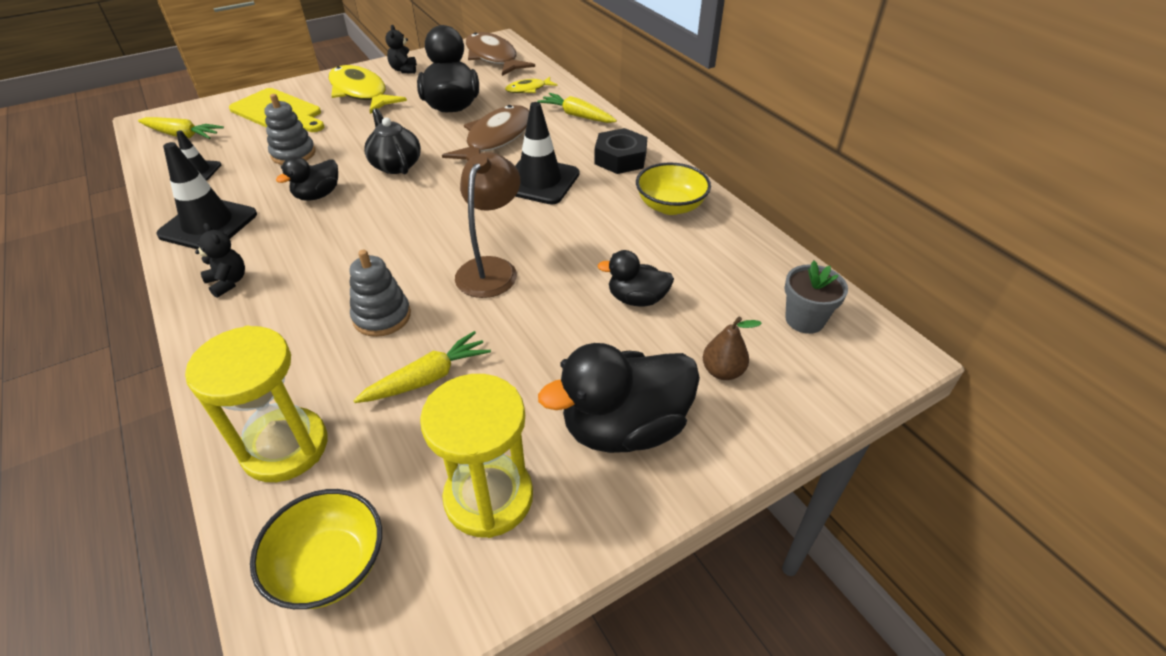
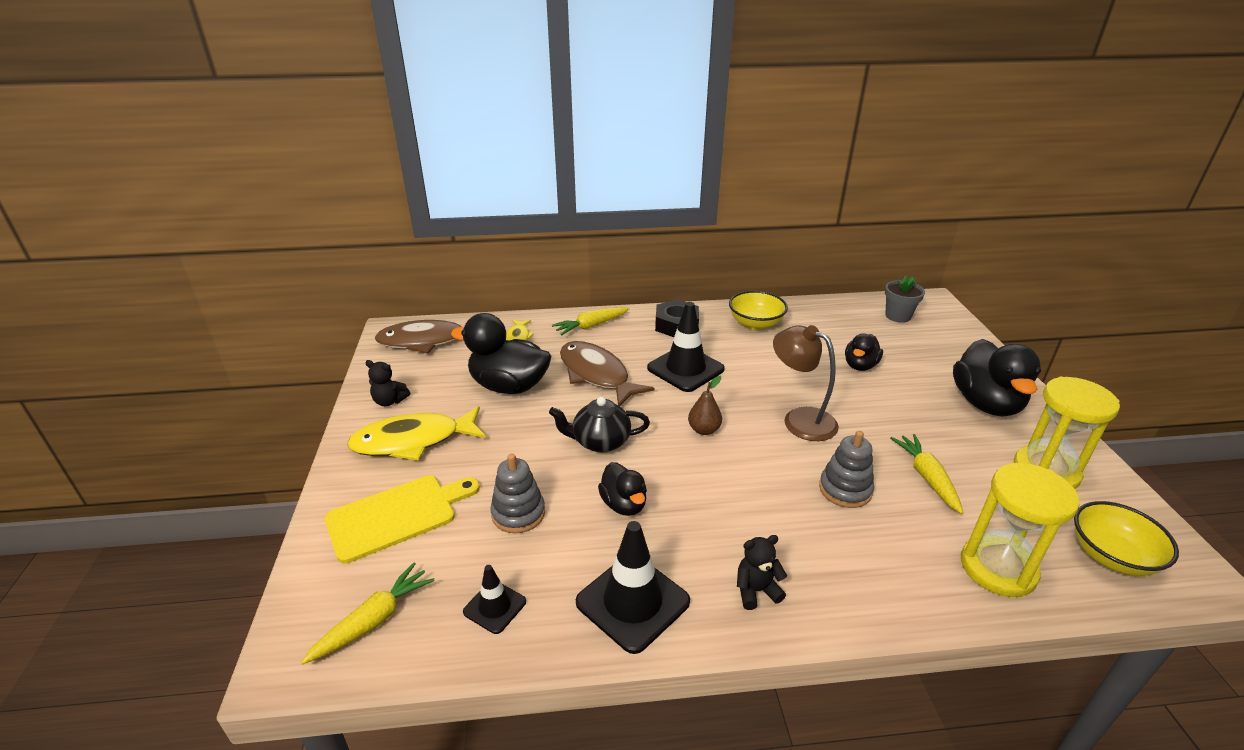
camera: 65 degrees left, 10 degrees down
(722, 371) = (939, 356): brown pear -> brown pear (704, 430)

